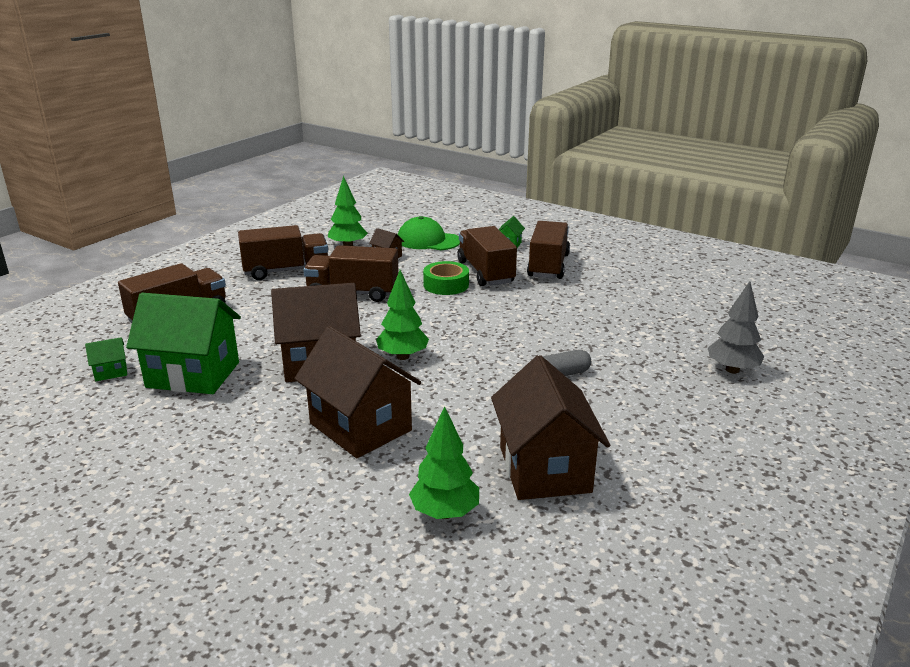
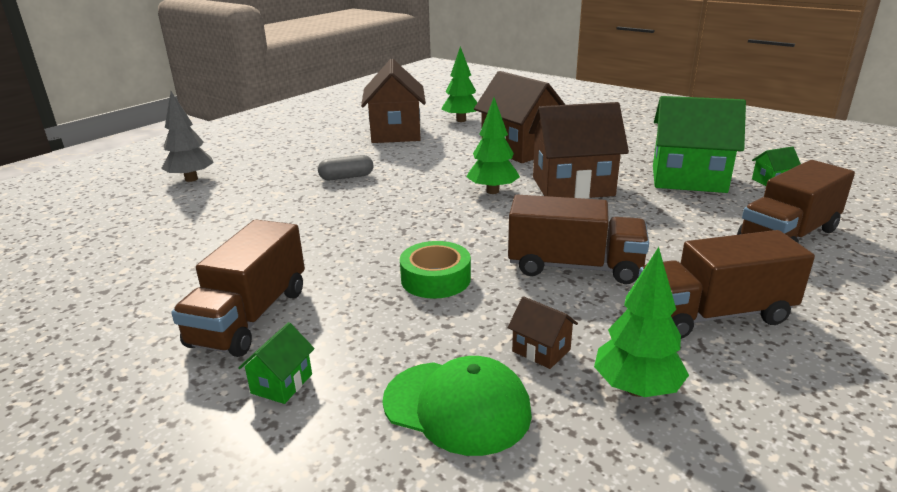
camera: 175 degrees left, 0 degrees up
(485, 272) = (365, 304): brown truck -> none

